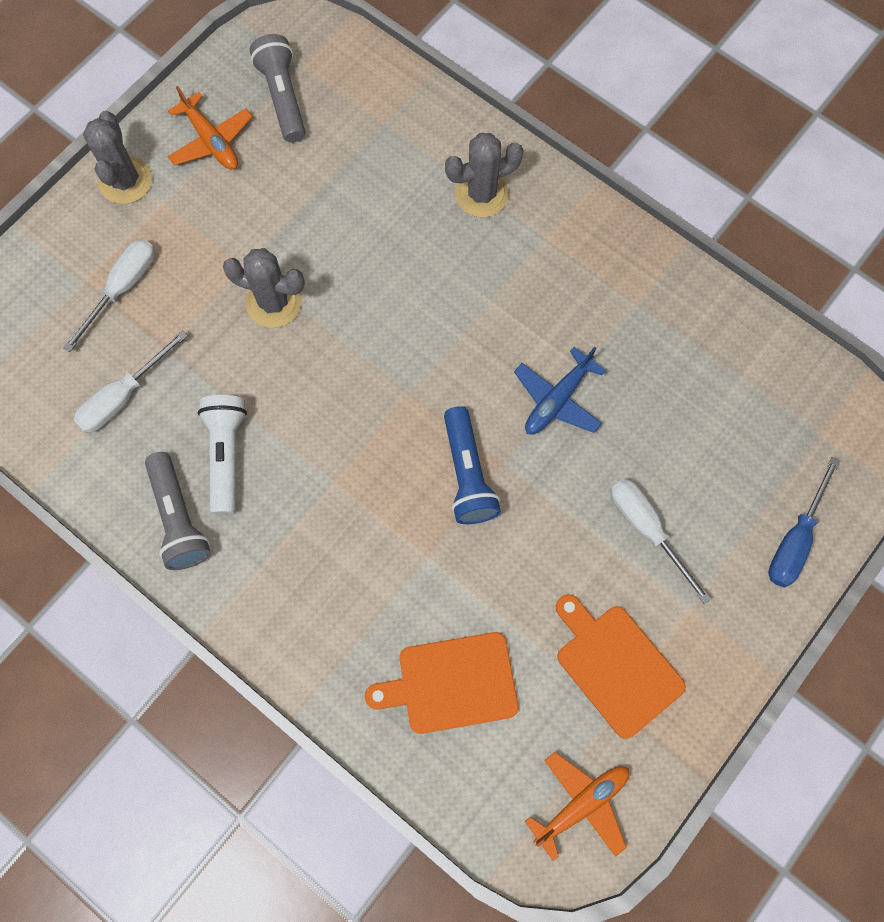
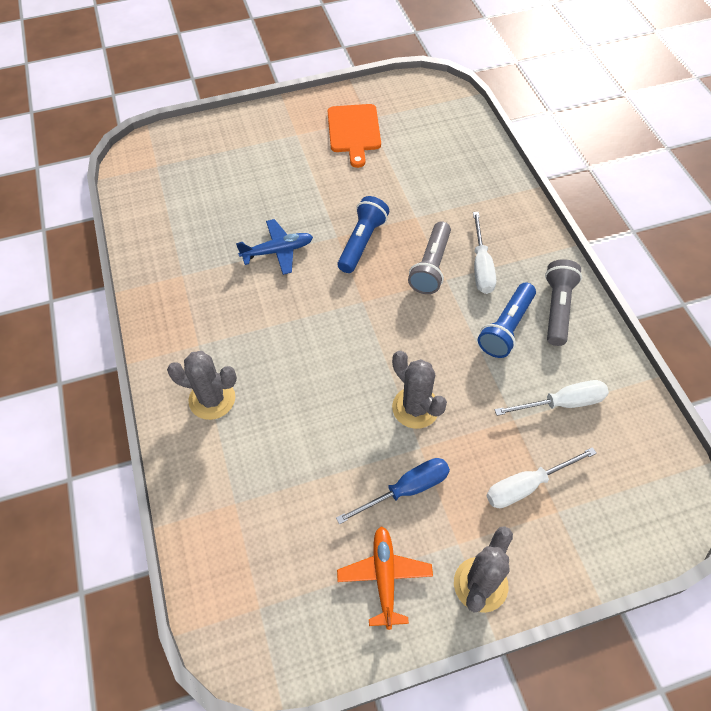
camera: 145 degrees left, 15 degrees down
(226, 455) = (506, 328): white flashlight -> blue flashlight
(283, 97) = (297, 582): grey flashlight -> grey flashlight (431, 266)
(451, 684) = (443, 162): orange cutting board -> none
(581, 804) = (413, 97): orange plane -> none
(646, 529) = (287, 172): white screwdriver -> white screwdriver (481, 266)
(795, 539) = (219, 133): blue screwdriver -> blue screwdriver (406, 490)

